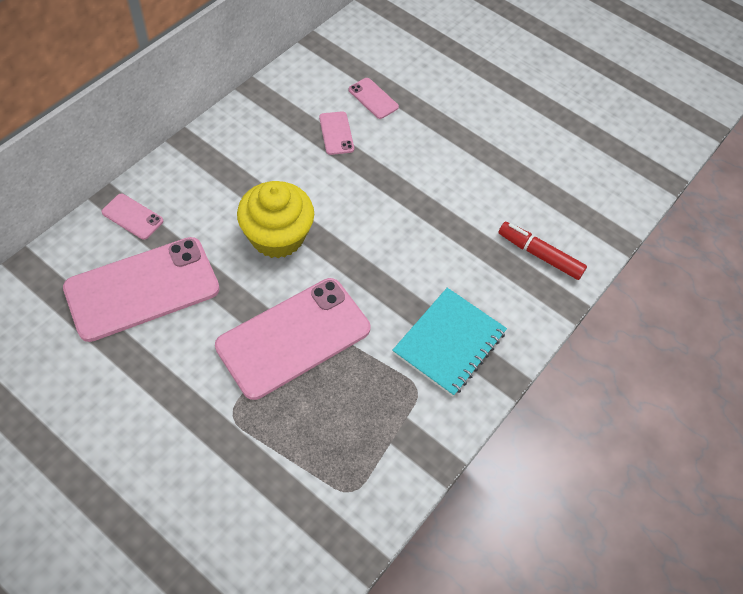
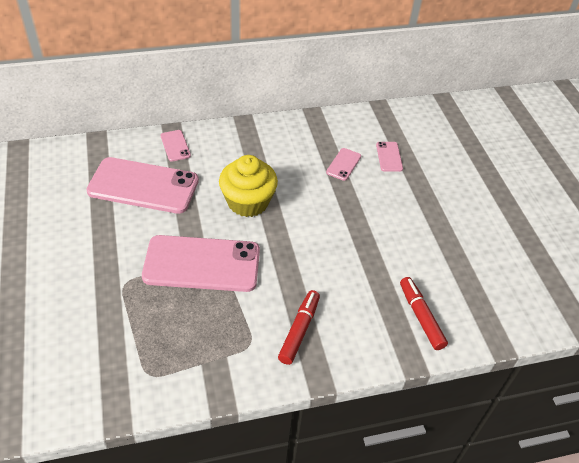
camera: 40 degrees right, 10 degrees down
(449, 342) = (299, 330): turquoise notebook -> red marker

